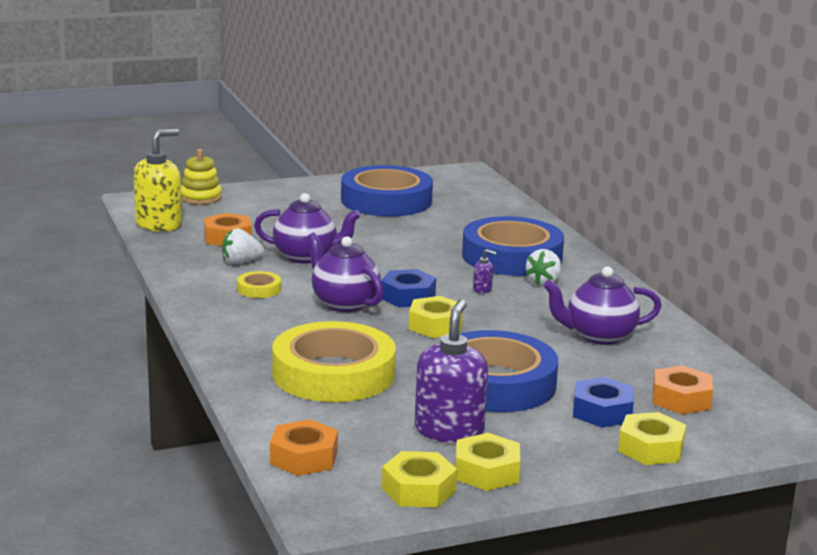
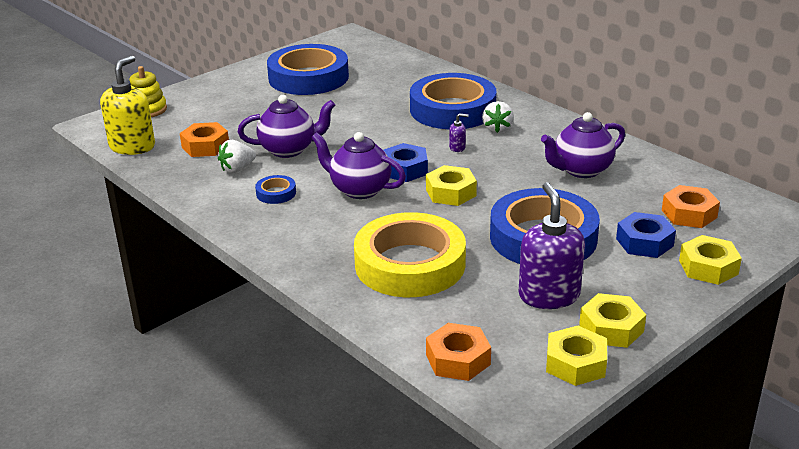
camera: 20 degrees left, 10 degrees up
(259, 289) = (276, 193): yellow tape -> blue tape

